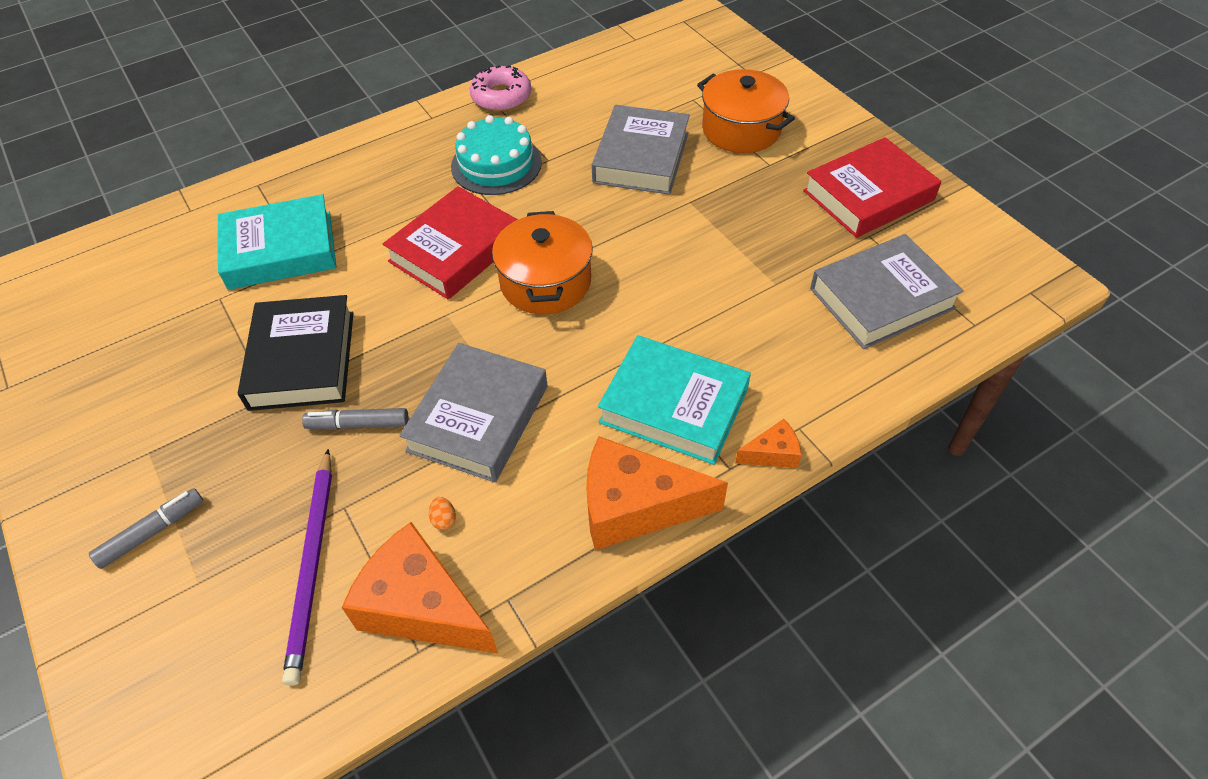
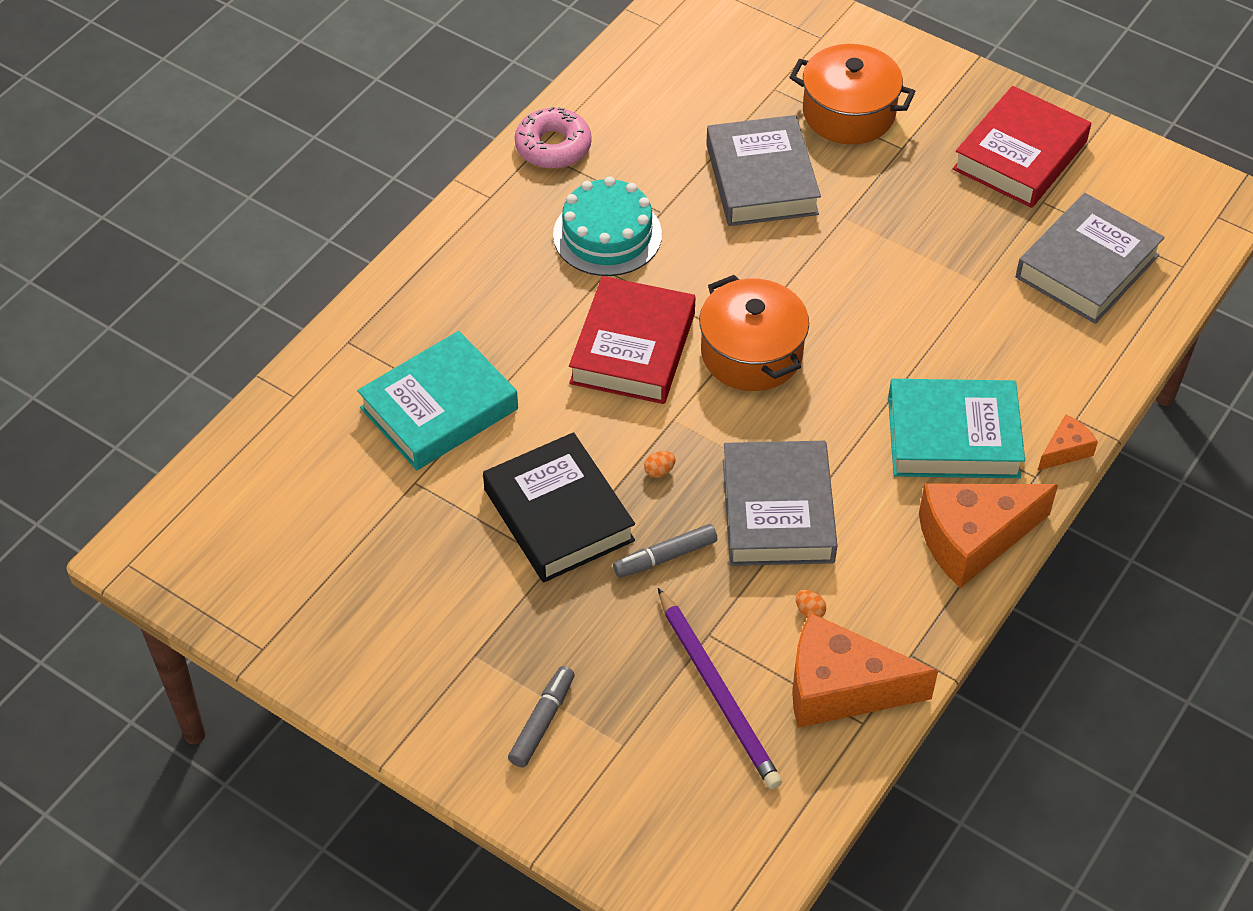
camera: 25 degrees left, 0 degrees up
(406, 351) = (659, 471): none -> orange egg

